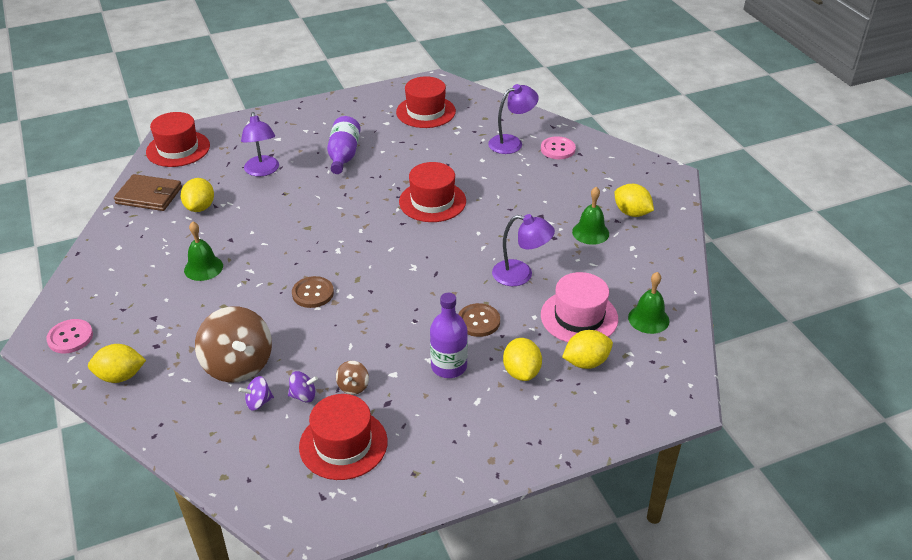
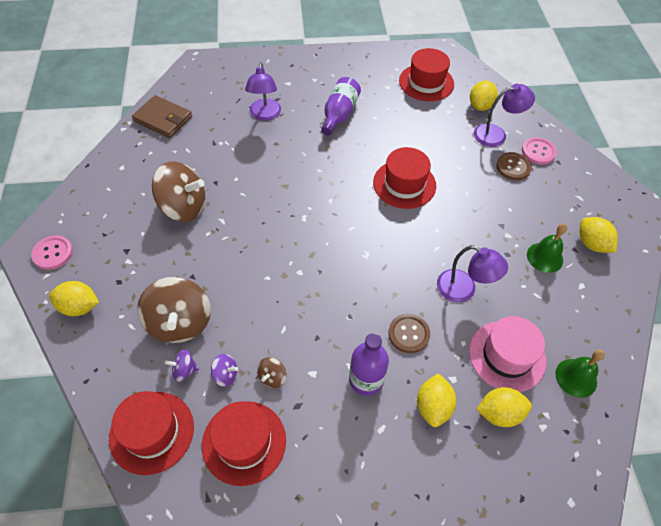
camera: 15 degrees right, 15 degrees up
(178, 149) = (201, 75): red hat -> red hat (152, 432)
(200, 207) = (201, 141): yellow lemon -> yellow lemon (480, 106)
(203, 268) = (183, 207): green bell -> brown spinning top
(313, 293) = (268, 260): brown button -> brown button (513, 167)

